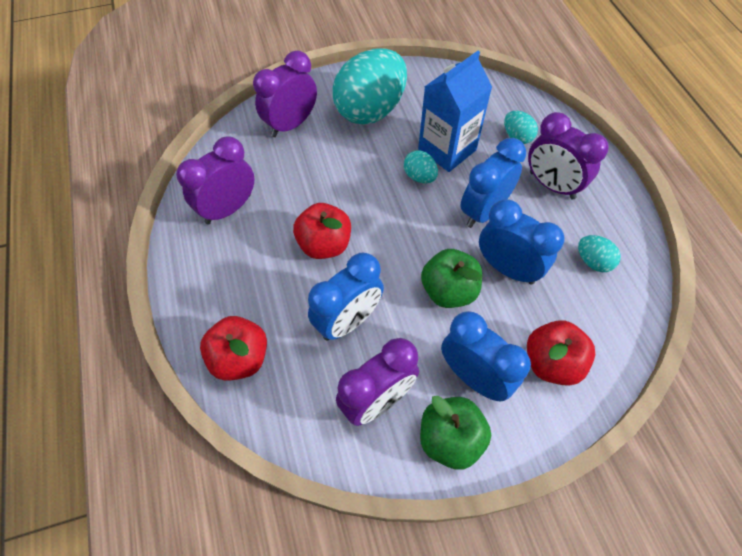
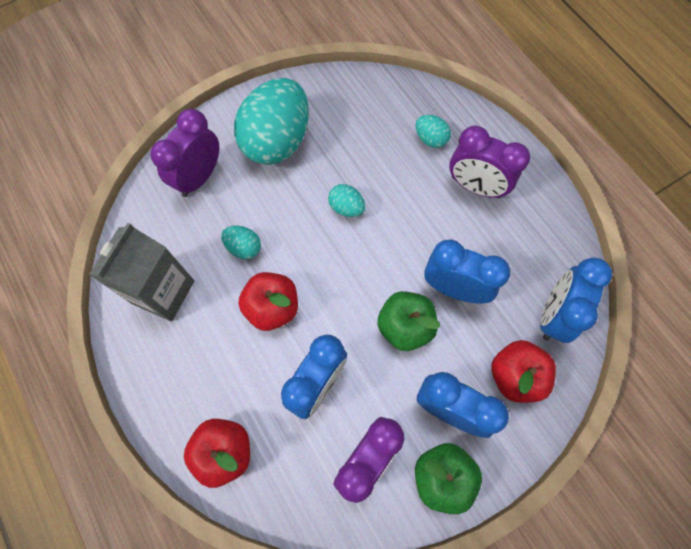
camera: 15 degrees left, 10 degrees up
(228, 209) = (163, 292): purple clock -> grey carton
(447, 149) = (365, 170): blue carton -> none
(483, 211) = (417, 231): blue clock -> blue clock (553, 315)
(593, 261) = (530, 261): turquoise egg -> turquoise egg (244, 247)

